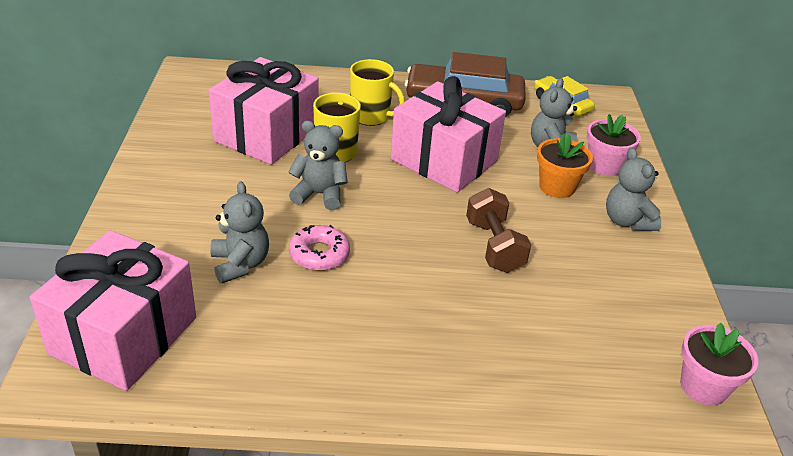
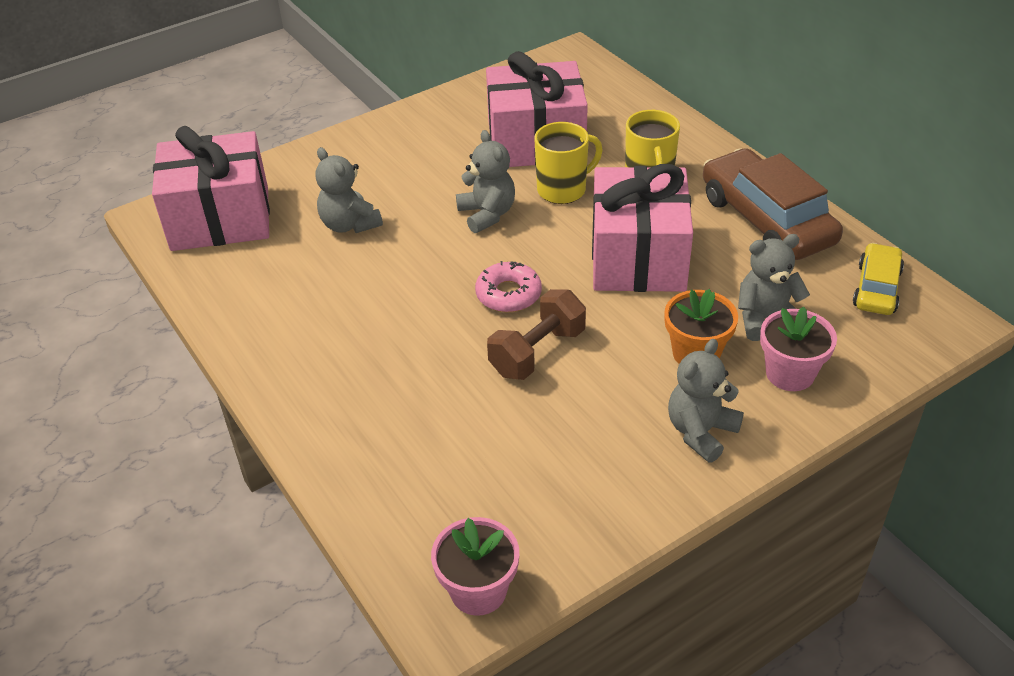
camera: 60 degrees right, 5 degrees up
(240, 264) = (349, 224): grey teddy bear -> grey teddy bear turned 105 degrees clockwise
(319, 254) = (406, 256): pink donut -> pink donut (508, 294)

